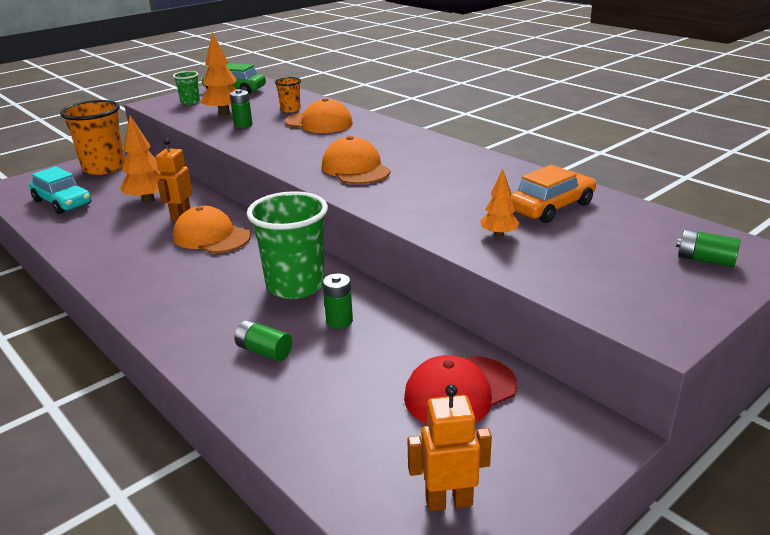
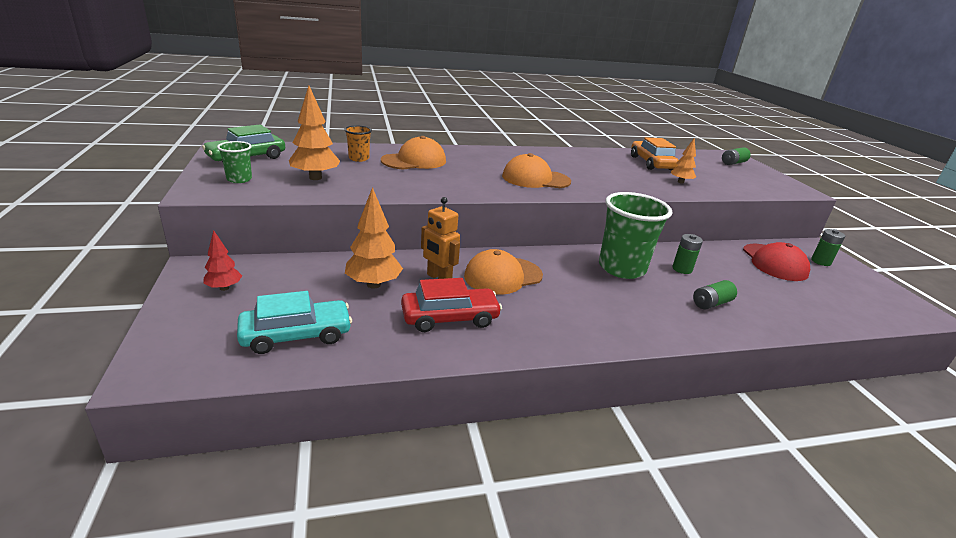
camera: 65 degrees left, 0 degrees up
(104, 168) = (224, 288): orange cup -> red tree
(120, 237) = (450, 318): none -> red car
(243, 125) = (367, 180): green battery -> green battery (821, 261)
(449, 501) = (871, 295): orange robot -> none

